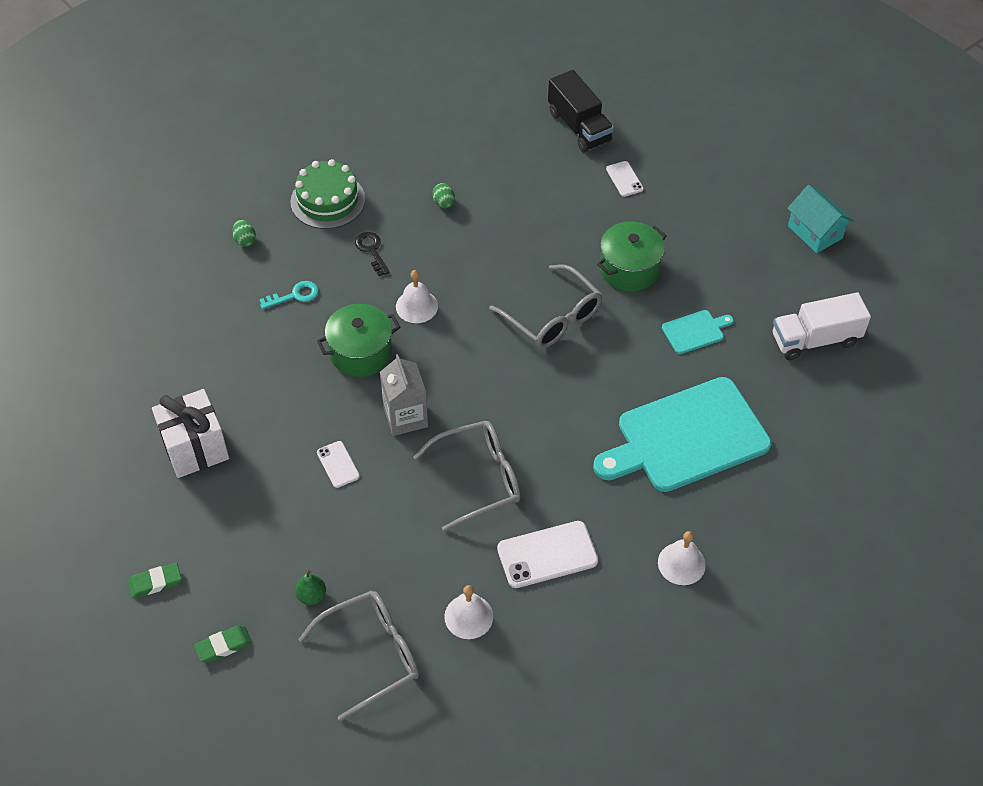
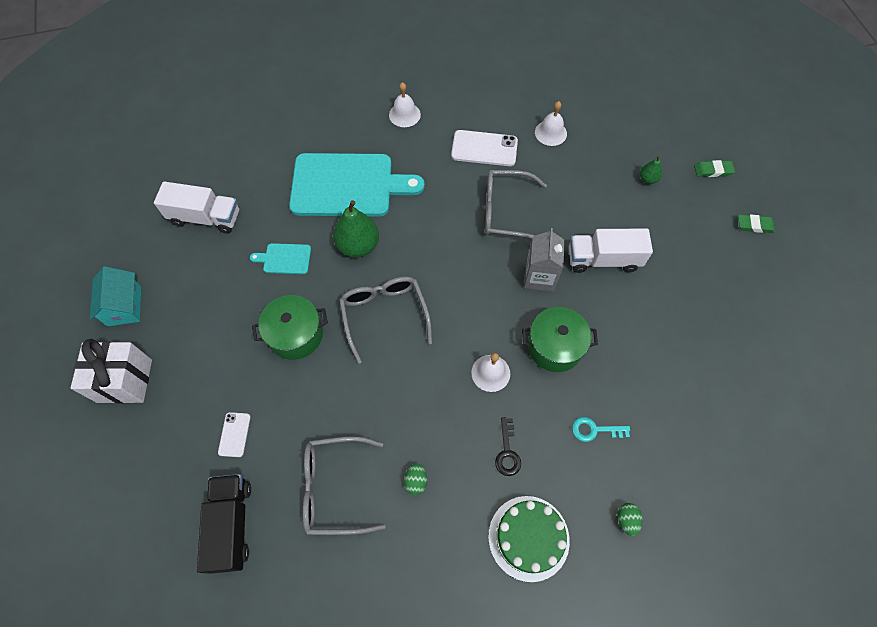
camera: 155 degrees left, 10 degrees up
(195, 448) = (711, 314): white gift -> white gift (125, 381)
(338, 464) = (603, 259): white phone -> white truck
(372, 654) = (619, 133): grey glasses -> grey glasses (334, 488)
(626, 374) = (358, 245): none -> green pear

